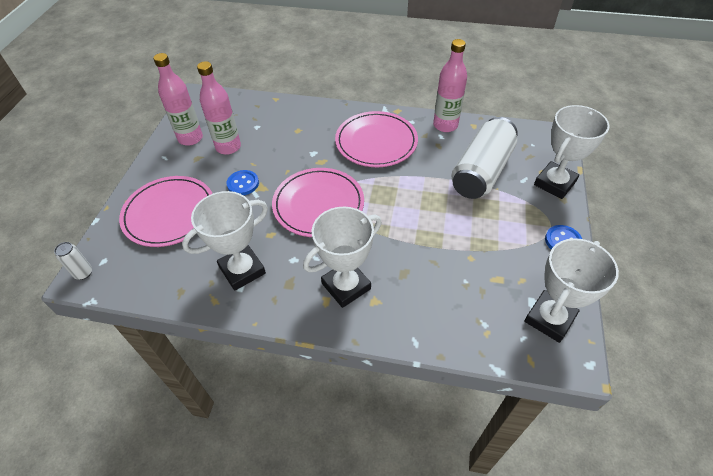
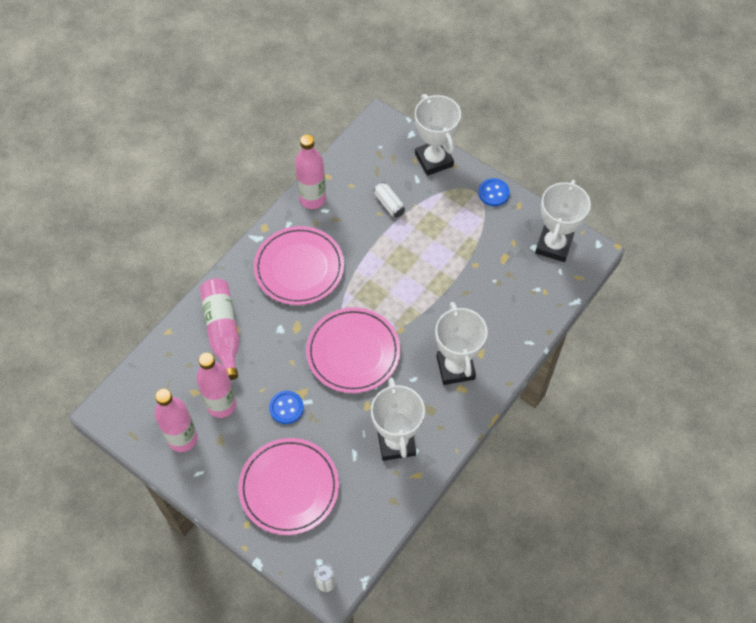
camera: 65 degrees left, 10 degrees up
(292, 124) = (223, 331): none -> pink bottle
(481, 171) = (389, 204): white can -> white can, size x0.41
(549, 318) = (553, 245): white trophy -> white trophy turned 45 degrees clockwise

